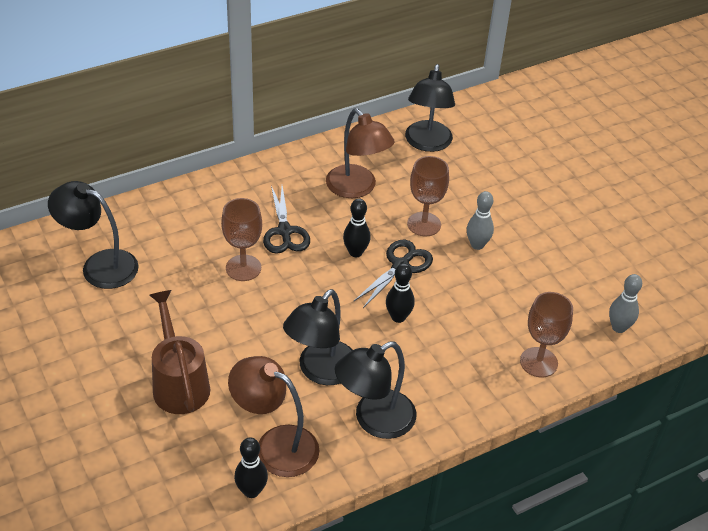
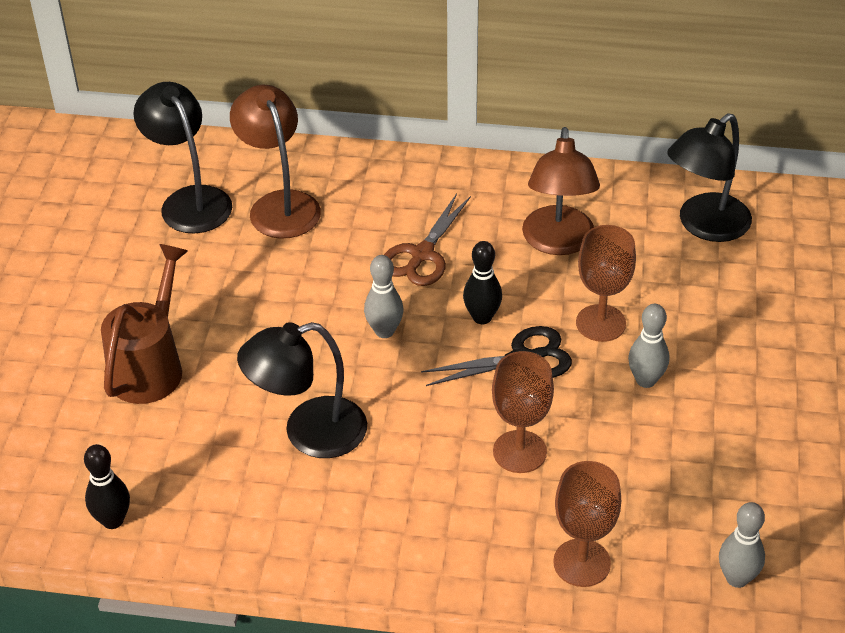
camera: 40 degrees right, 0 degrees up
(243, 268) = (336, 274): brown goblet -> brown goblet (519, 452)
(275, 445) = (184, 486): brown lamp -> brown lamp (279, 205)
(284, 231) = (422, 254): black scissors -> brown scissors
(306, 288) = (384, 331): none -> grey bowling pin
(374, 420) = (314, 520): black lamp -> none
(398, 317) = (458, 418): black bowling pin -> none

